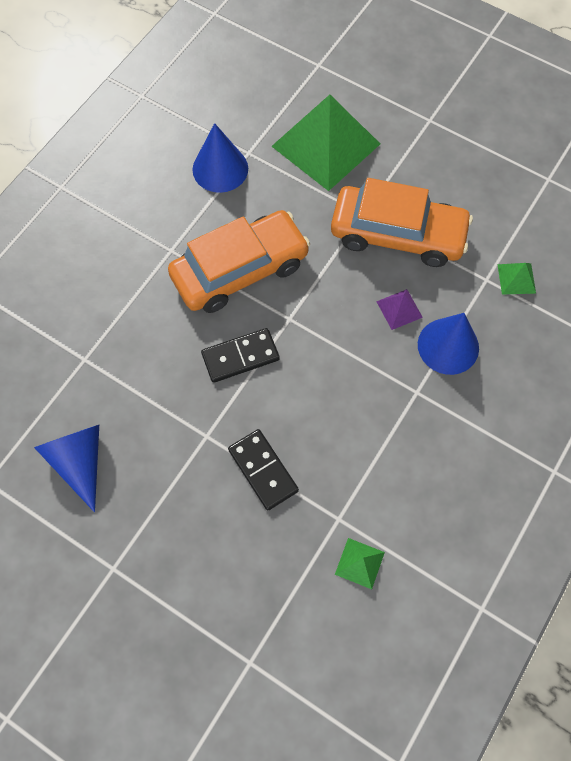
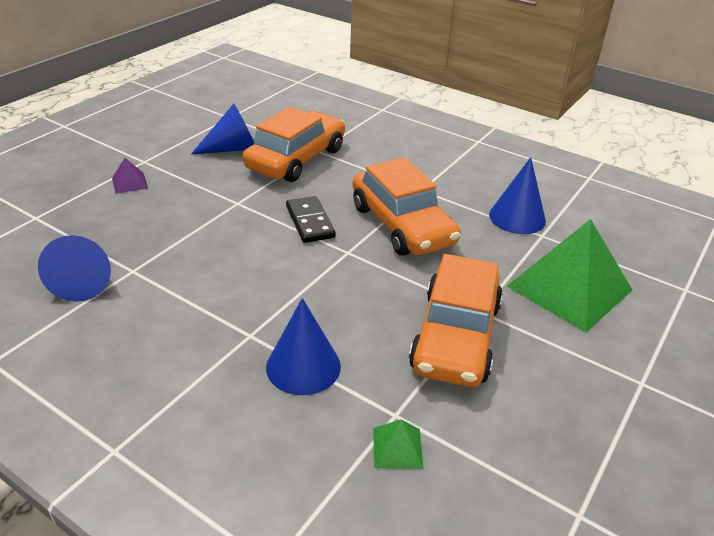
camera: 90 degrees right, 30 degrees down
(105, 382) = (296, 159): none -> orange car
(263, 470) = (196, 230): black domino -> none
(359, 563) = (84, 280): green pyramid -> blue cone
(399, 309) = (355, 329): purple pyramid -> purple pyramid (129, 183)

